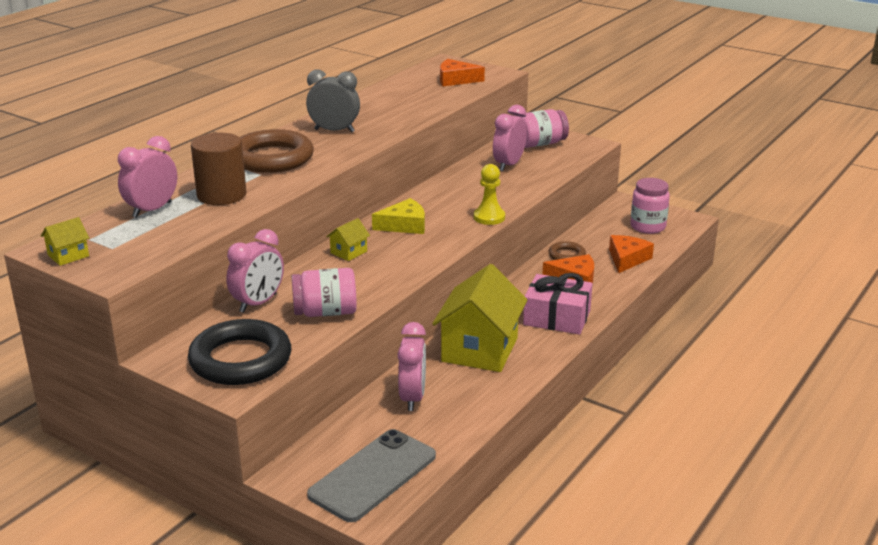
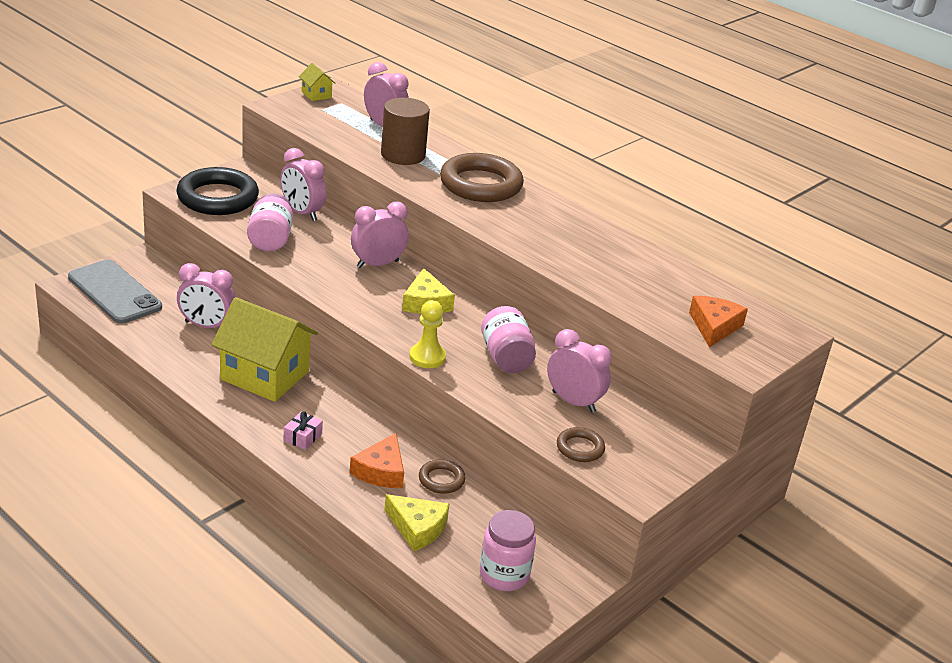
camera: 95 degrees right, 5 degrees up
(334, 131) = (547, 223): grey clock -> none
(348, 252) = (377, 264): yellow house -> pink clock
(540, 144) = (642, 443): pink jar -> pink jar (506, 358)
(557, 317) = (302, 437): pink gift -> pink gift, size x0.48
(562, 161) = (580, 448): none -> brown ring
(627, 259) = (417, 528): orange cheese -> yellow cheese

